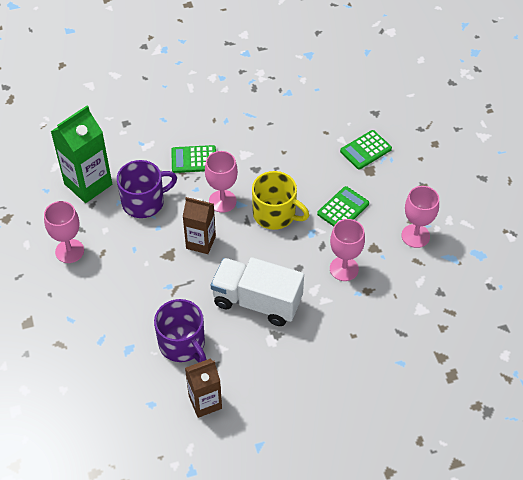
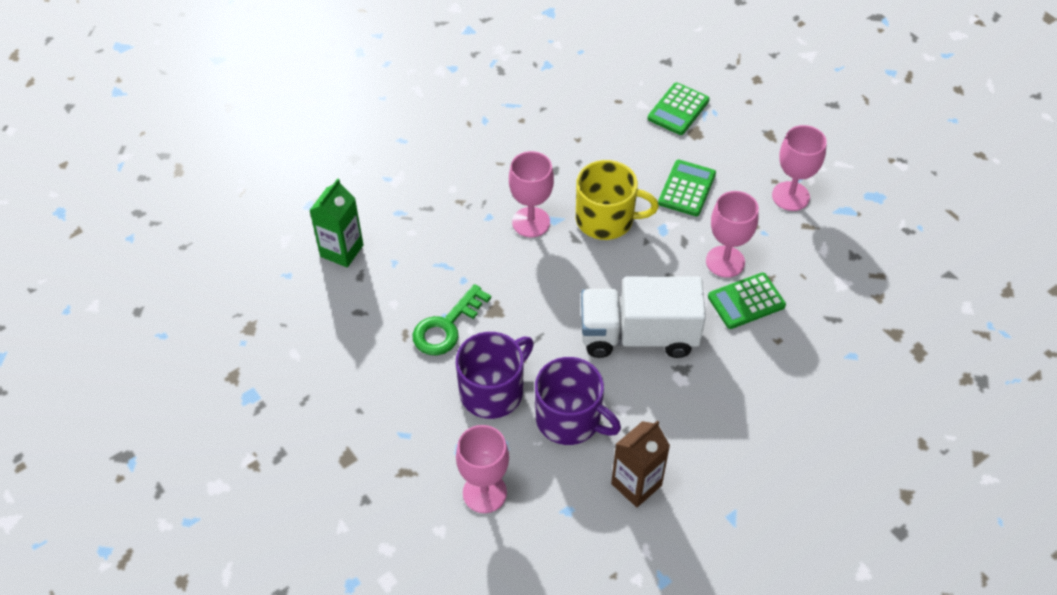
camera: 20 degrees left, 0 degrees up
(69, 251) = (359, 345): pink goblet -> pink goblet (484, 493)
(88, 184) = (342, 251): green carton -> green carton, size x0.65
(131, 256) = (446, 327): none -> green key
(144, 202) = (429, 252): purple mug -> purple mug (493, 391)
(194, 159) = (467, 180): green calculator -> green calculator (746, 301)
(201, 242) = (529, 282): brown carton -> none

